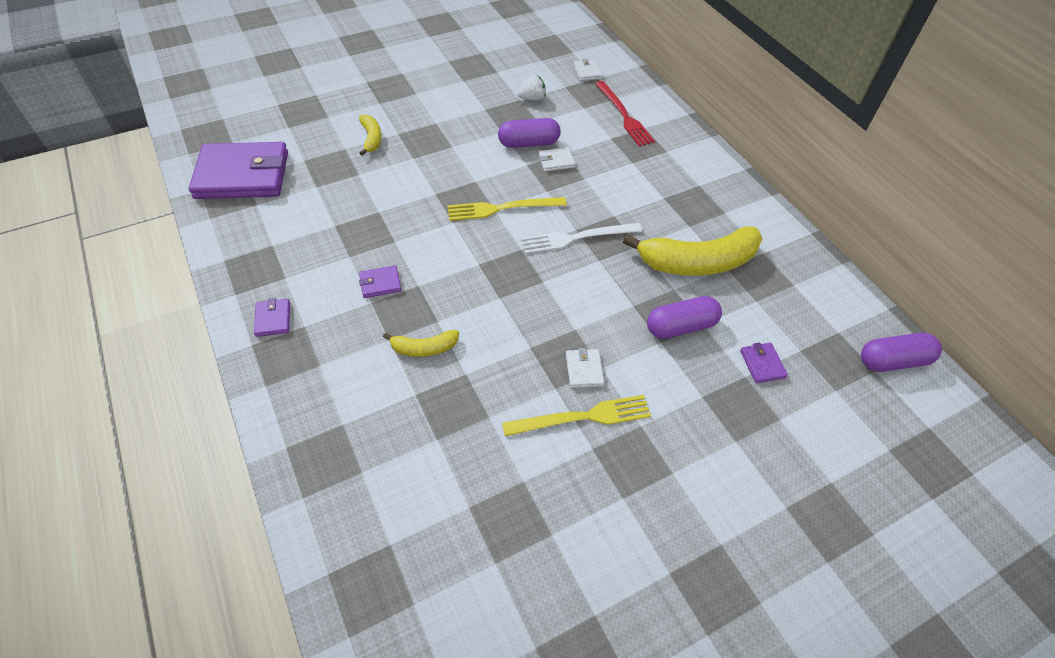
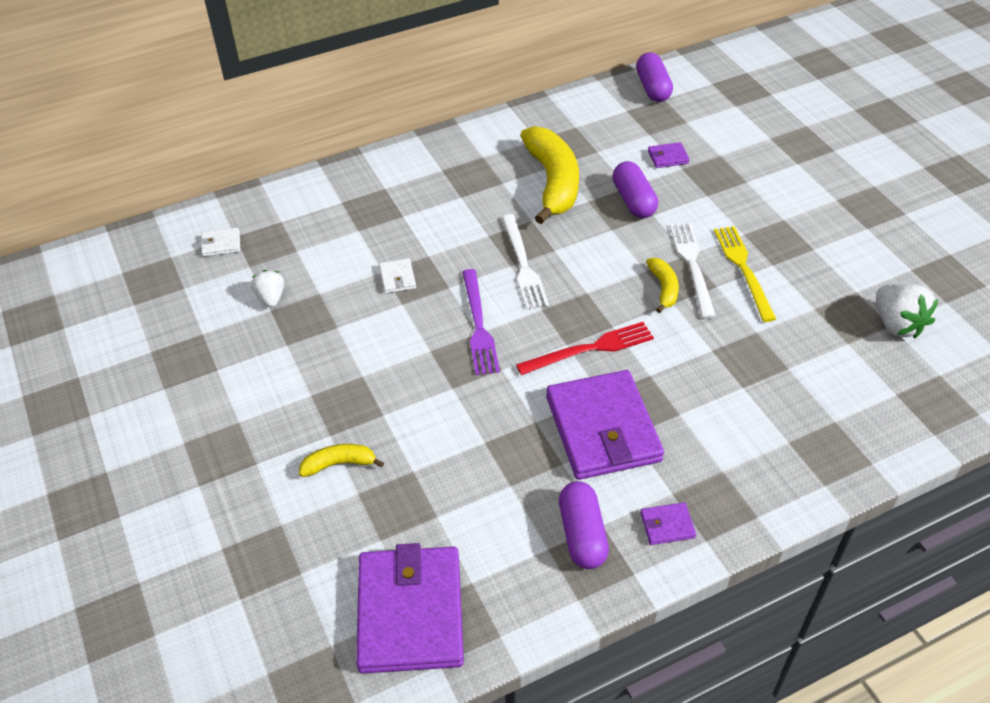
camera: 85 degrees left, 5 degrees down
(380, 283) = (602, 429): purple wallet -> purple wallet, size x2.48
(424, 348) = (687, 383): yellow banana -> yellow banana (663, 288)
(496, 571) = (897, 324): none -> white strawberry
(503, 208) = (478, 324): yellow fork -> purple fork
(528, 143) = (362, 302): purple capsule -> purple capsule (582, 534)
(584, 370) = (692, 266): white wallet -> white fork
(623, 115) = (316, 217): red fork -> red fork (589, 349)

